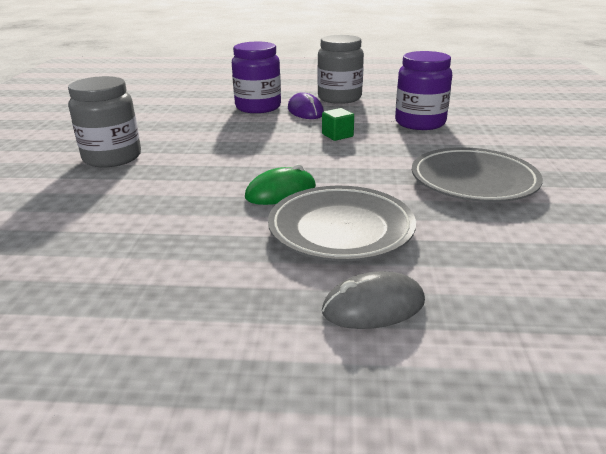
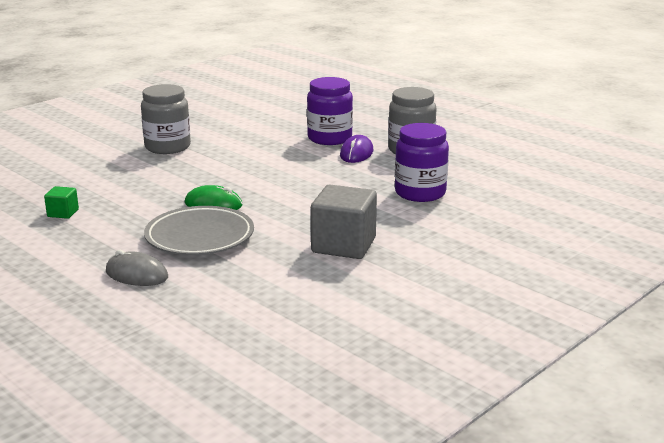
camera: 40 degrees right, 5 degrees down
(337, 135) = (333, 181): green cube -> green cube (63, 213)
(473, 181) = (343, 245): grey plate -> grey cube

